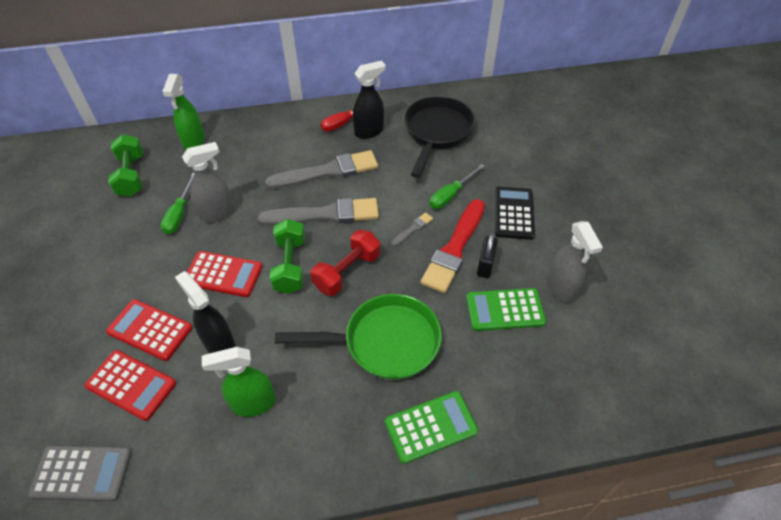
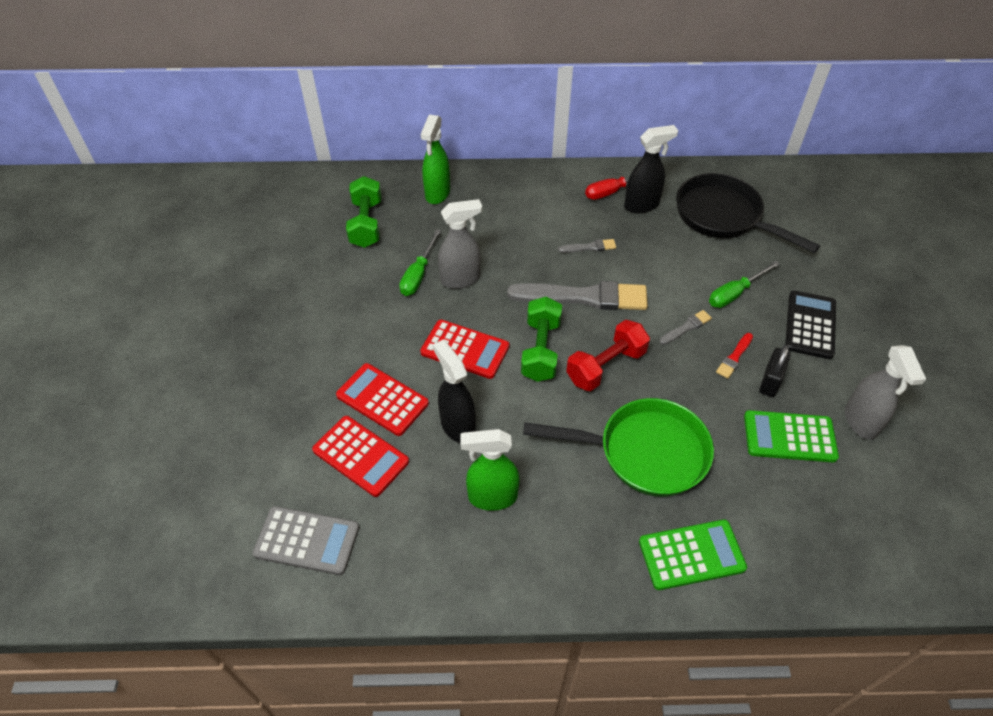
camera: 10 degrees right, 0 degrees up
(327, 172) = (589, 247): grey brush -> grey brush, size x0.44
(437, 133) = (723, 217): black pan -> black pan turned 75 degrees counterclockwise
(454, 249) = (734, 357): red brush -> red brush, size x0.44

